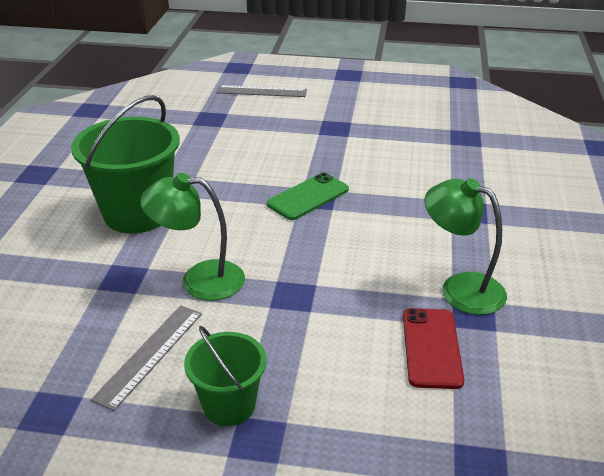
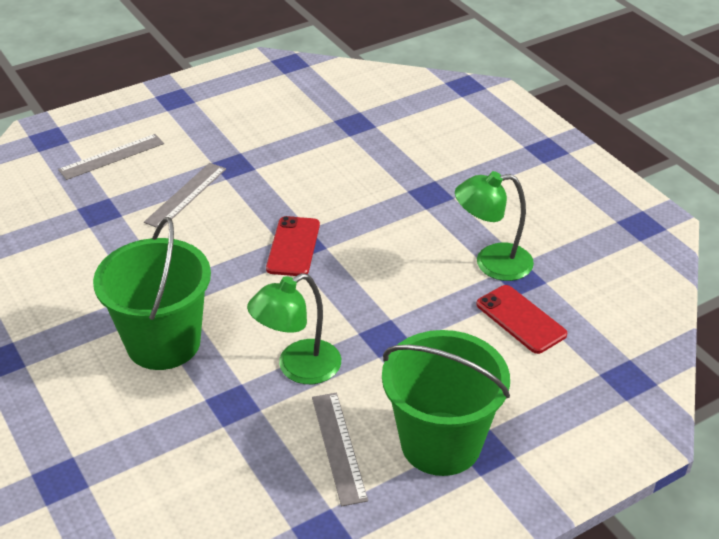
camera: 40 degrees left, 5 degrees up
(229, 405) = (441, 443): green bucket -> green bucket, size x1.74
(277, 132) = (186, 195): none -> grey ruler
(308, 197) = (293, 247): green phone -> red phone

